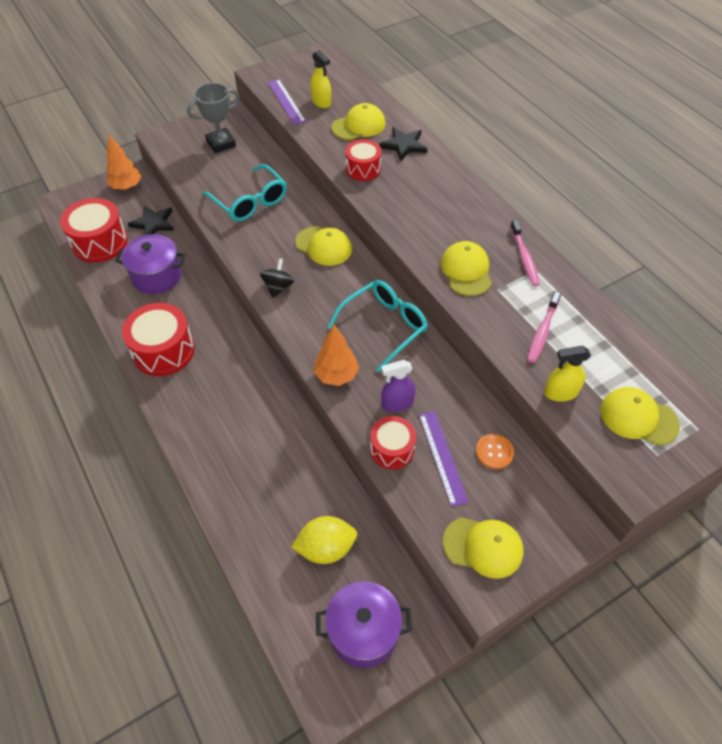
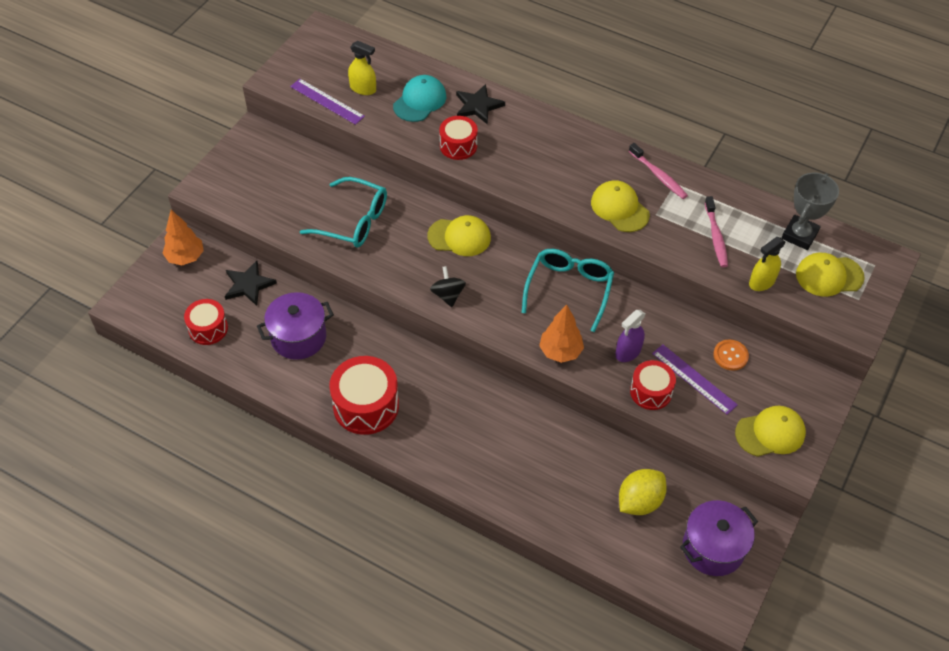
camera: 30 degrees left, 0 degrees up
(100, 242) = (208, 328): red drum -> red drum, size x0.62
(221, 143) = (272, 170): grey trophy -> grey trophy (799, 235)
(358, 126) = (420, 101): yellow cap -> turquoise cap

